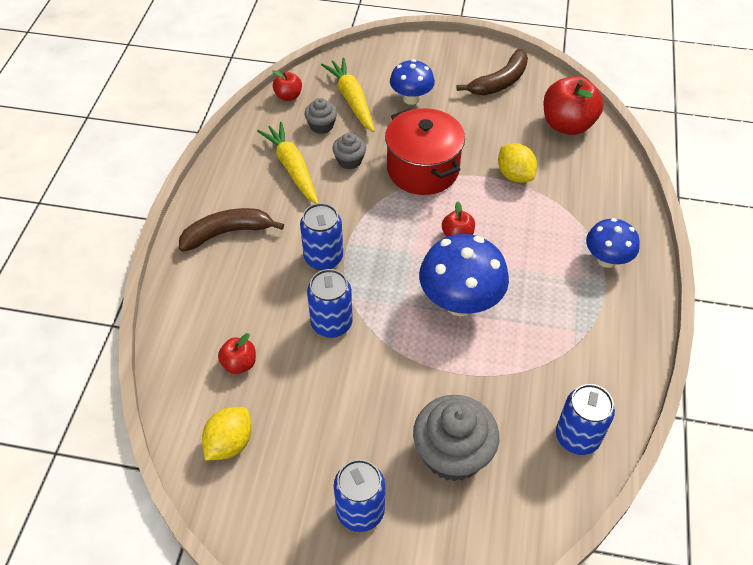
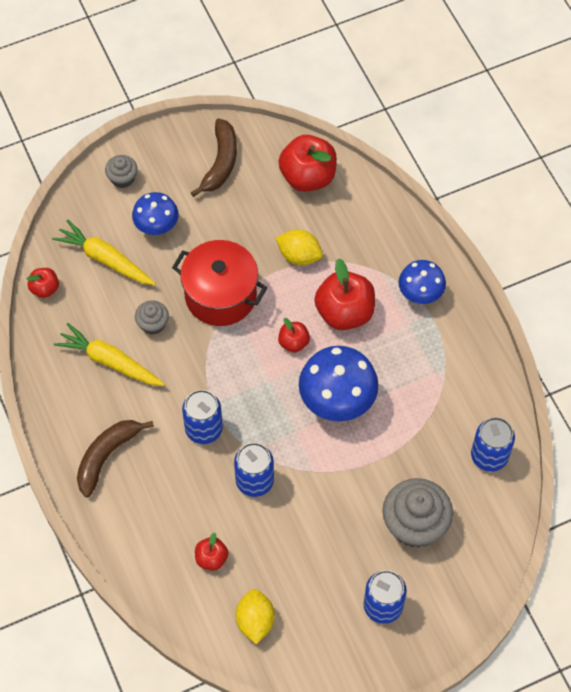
camera: 35 degrees left, 10 degrees up
(321, 126) = (100, 303): grey cupcake -> grey cupcake (122, 178)
(522, 237) = (344, 312): none -> red apple

